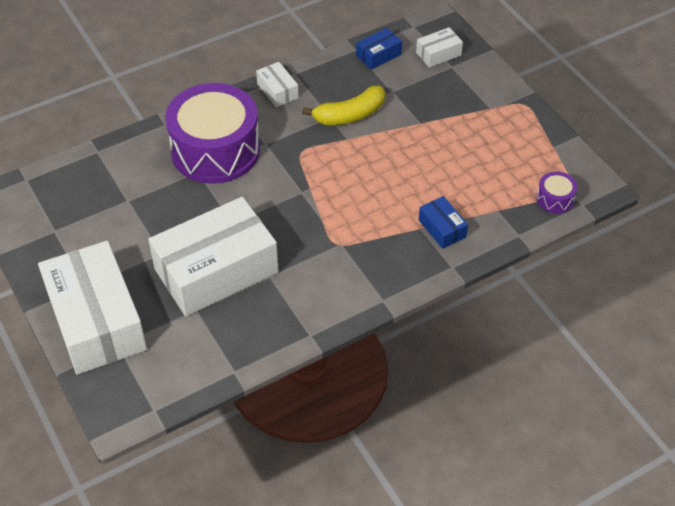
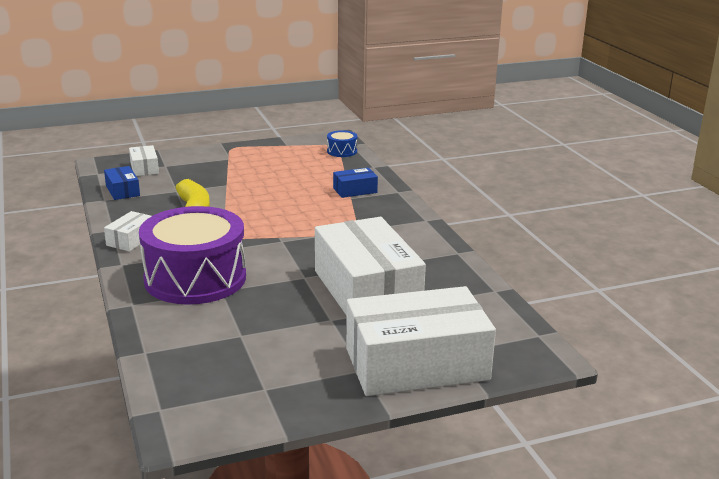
camera: 80 degrees left, 25 degrees down
(277, 91) = (131, 240): white box -> white box turned 45 degrees counterclockwise
(555, 199) = (342, 151): purple drum -> blue drum

